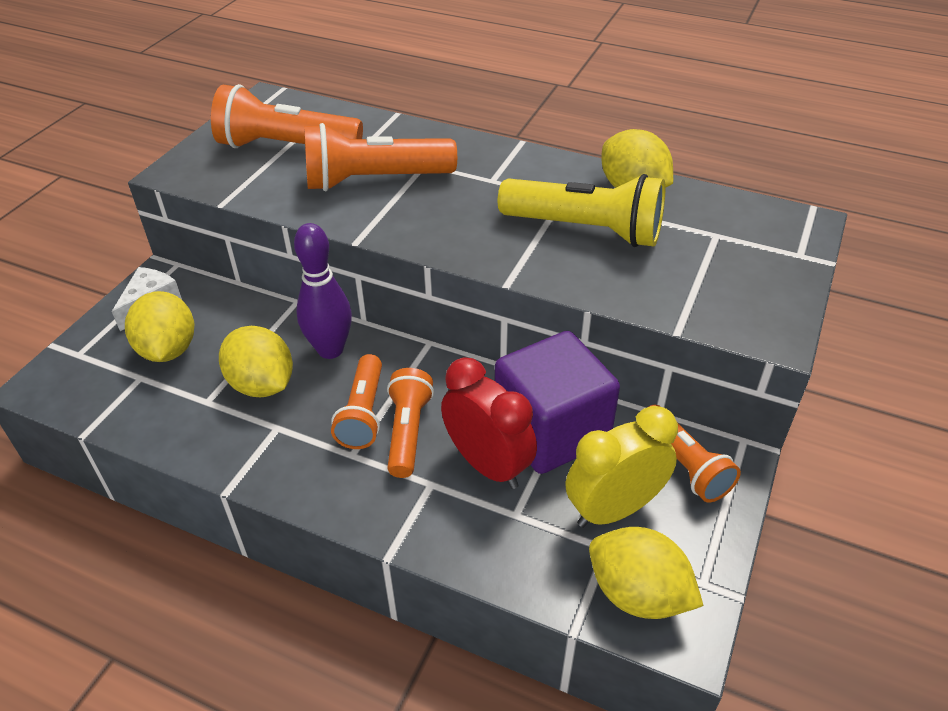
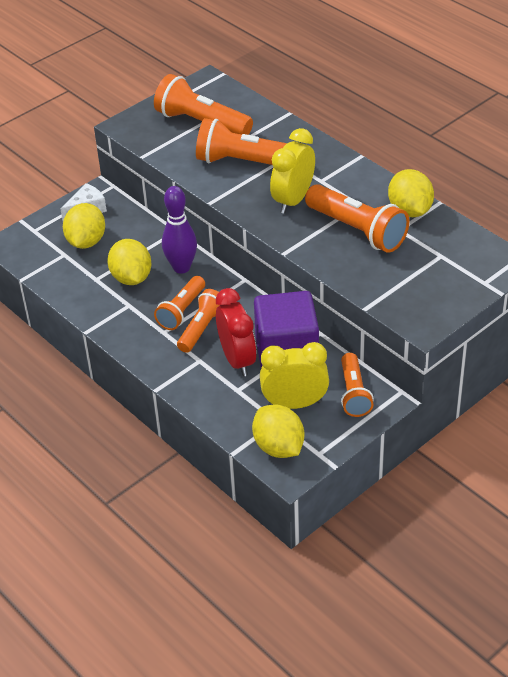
camera: 25 degrees right, 0 degrees up
(472, 212) = (293, 200): none -> yellow clock
(586, 230) = (357, 230): yellow flashlight -> orange flashlight

